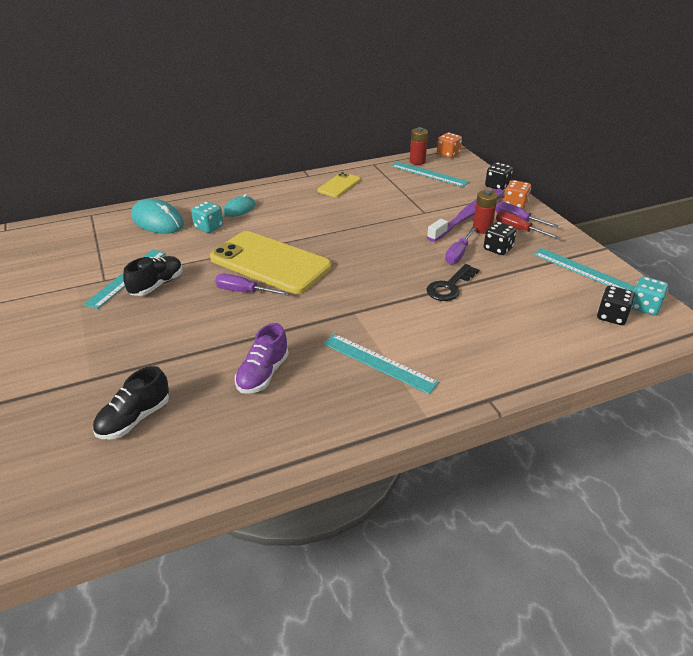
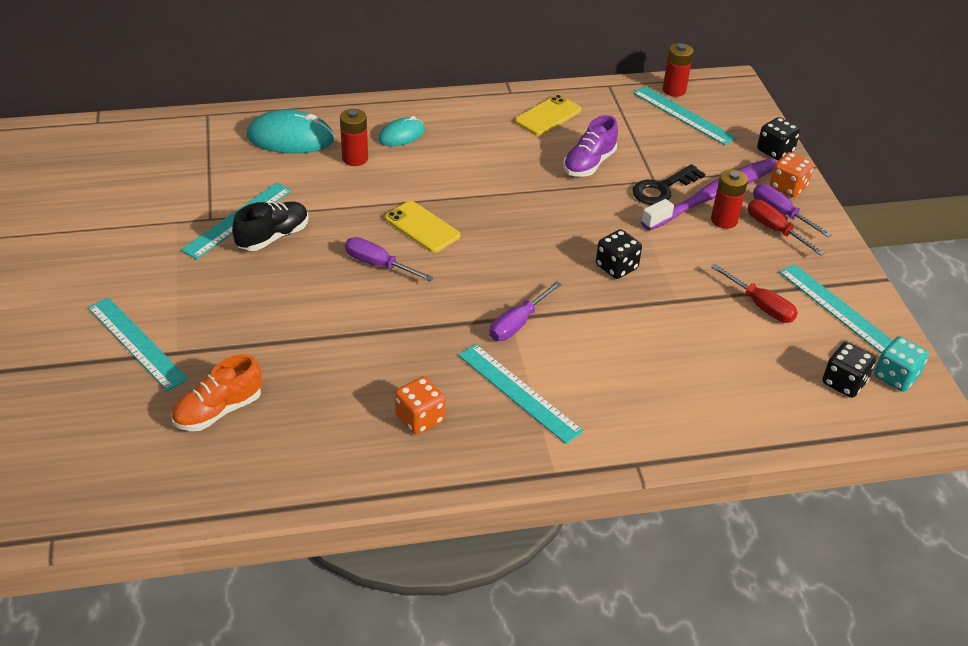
camera: 10 degrees right, 5 degrees up
(54, 377) = (136, 343): none -> turquoise ruler
(134, 419) = (219, 411): black shoe -> orange shoe
(157, 221) = (290, 138): turquoise mouse -> turquoise mouse turned 45 degrees counterclockwise
(209, 227) = (355, 159): turquoise dice -> red battery
(263, 374) = (376, 382): purple shoe -> purple shoe (589, 164)
(270, 263) = (422, 227): yellow phone -> yellow phone, size x0.49
(448, 154) = (724, 83): orange dice -> orange dice (420, 418)
(450, 286) = (645, 302): black key -> black key (662, 188)
(458, 254) = (675, 255): purple screwdriver -> purple screwdriver (517, 324)
(498, 249) = (733, 255): black dice -> black dice (616, 267)
(531, 277) = (761, 306): none -> red screwdriver

